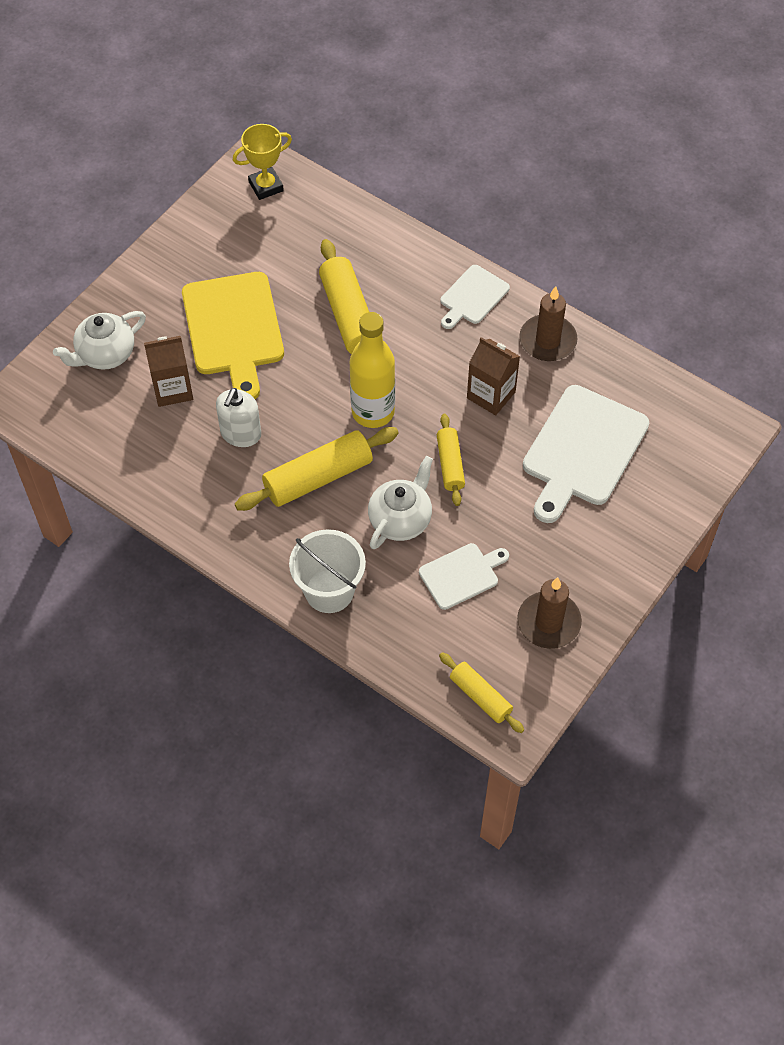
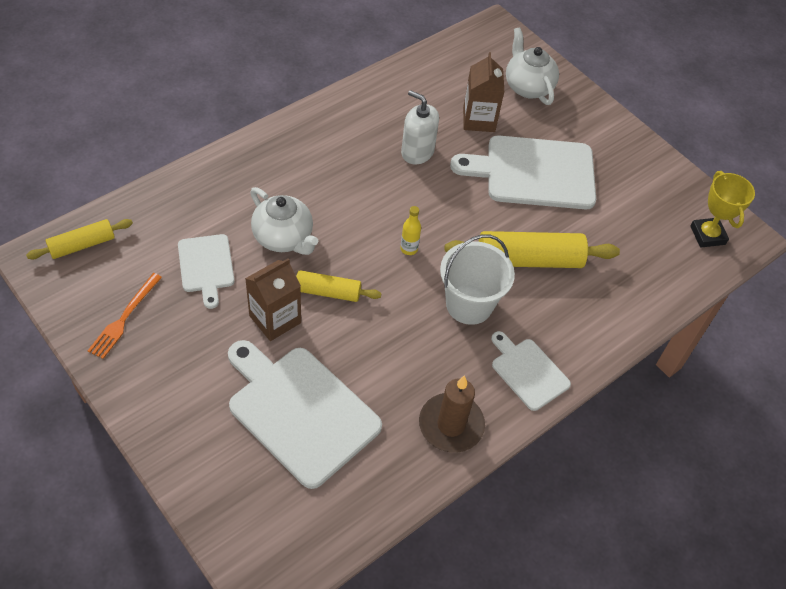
camera: 100 degrees right, 5 degrees down
(233, 329) = (534, 172): yellow cutting board -> white cutting board
(318, 477) = (352, 192): yellow rolling pin -> none
(329, 591) = (236, 172): white bucket -> white bucket (469, 304)
(373, 412) = (409, 249): yellow bottle -> yellow bottle, size x0.42
(491, 395) = (397, 350): brown carton -> brown carton (275, 319)
(548, 622) = (124, 318): brown candle -> orange fork

